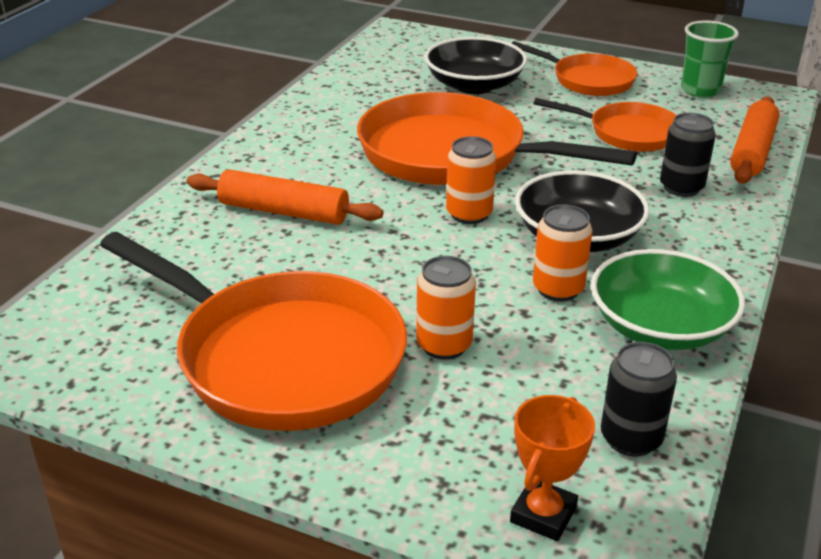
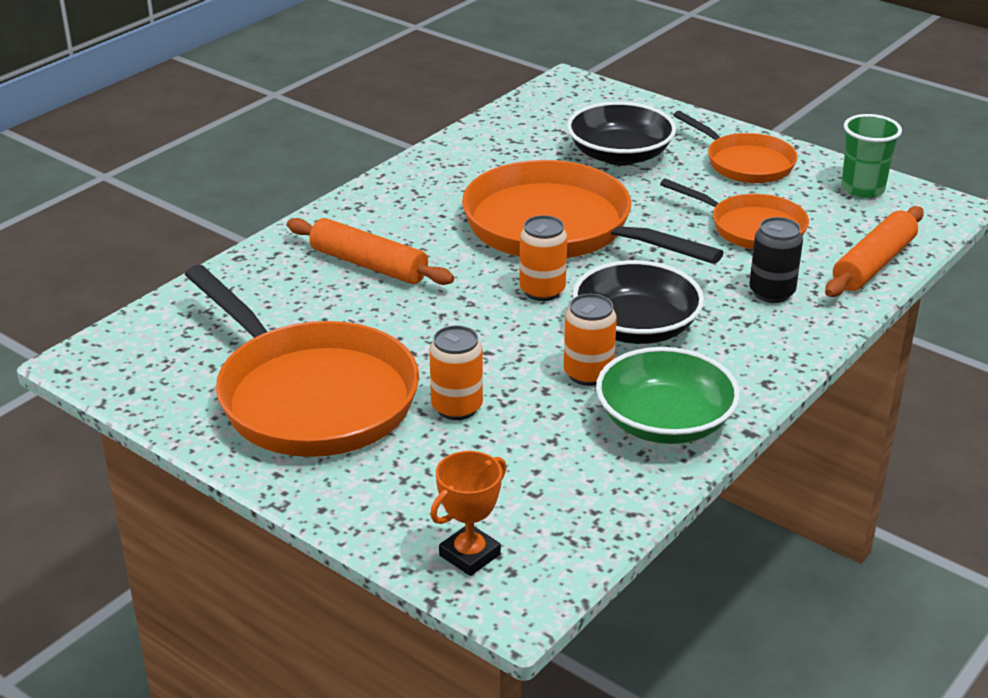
camera: 15 degrees right, 0 degrees up
(631, 438) = (579, 510): black can -> none

